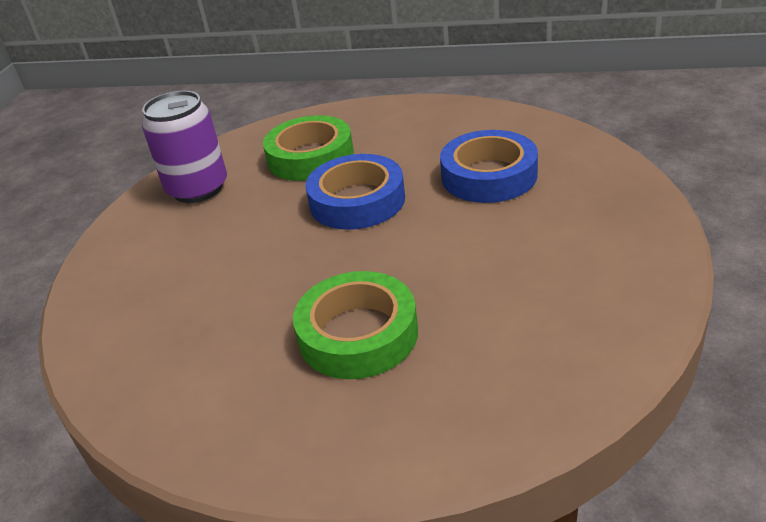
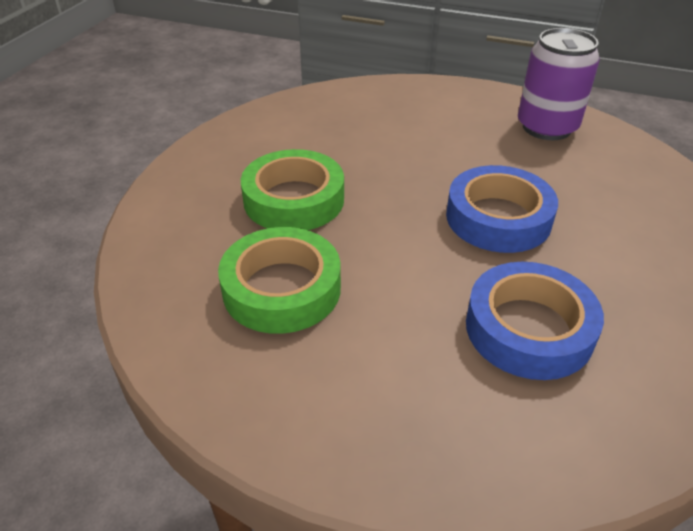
camera: 95 degrees right, 5 degrees up
(310, 157) = (599, 194): green tape -> green tape (282, 289)

